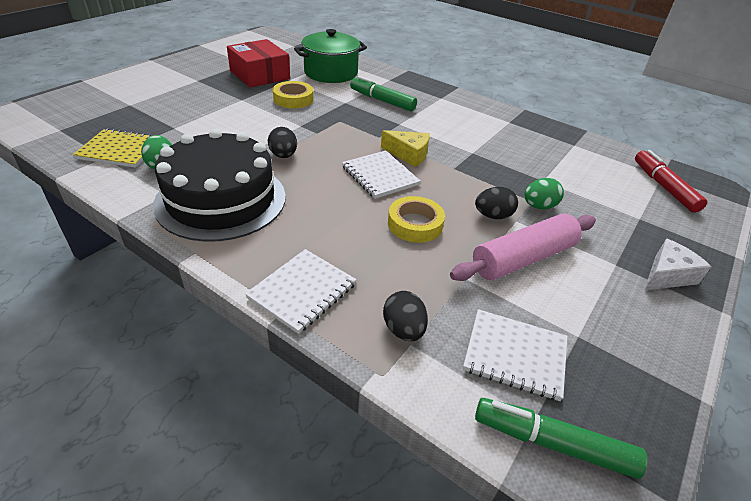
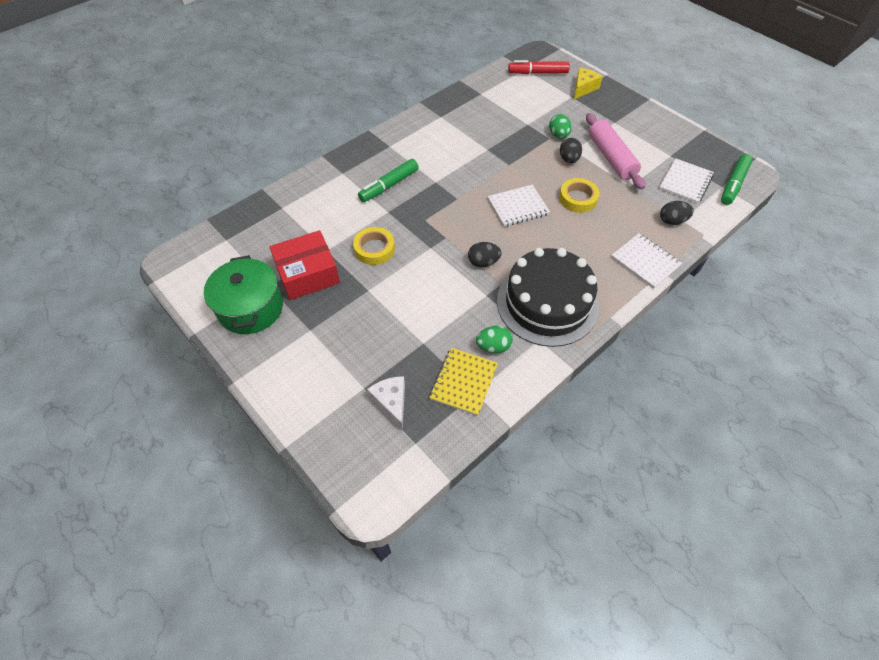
camera: 75 degrees left, 15 degrees up
(331, 73) = (316, 214): green pot -> green pot (251, 308)
(409, 155) = (488, 185): yellow cheese -> yellow cheese (583, 88)
(667, 275) = (623, 106): white cheese -> white cheese (391, 403)

